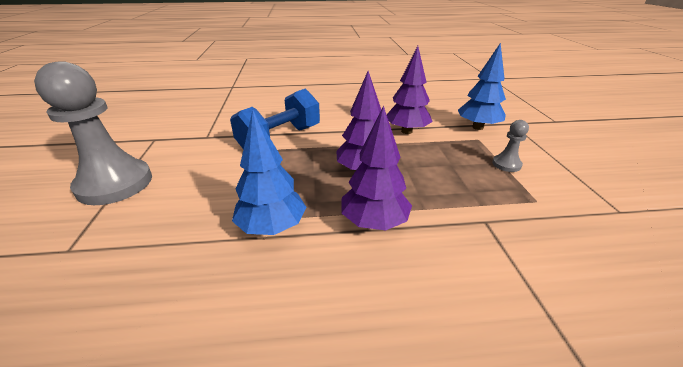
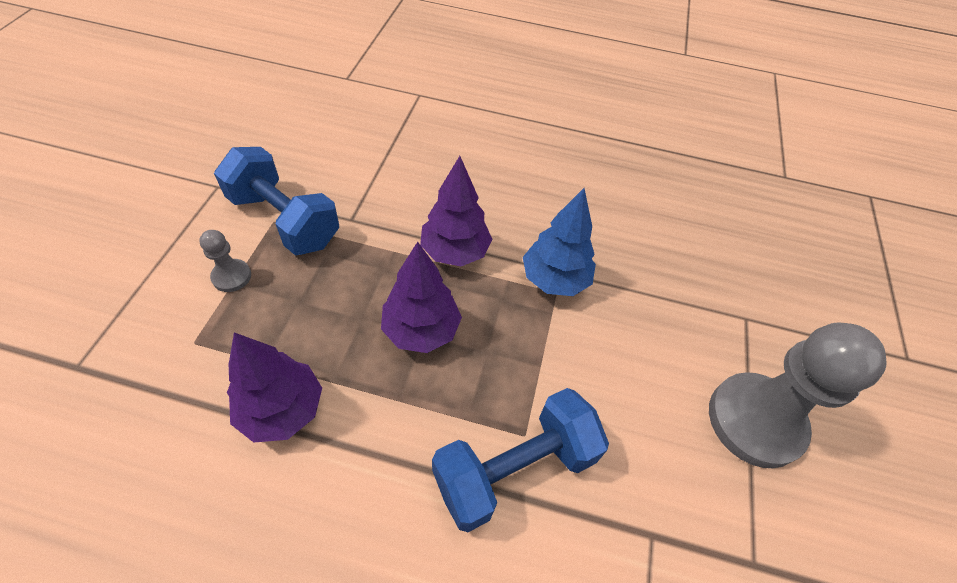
camera: 165 degrees left, 20 degrees up
(477, 127) = (151, 375): blue tree -> none
(530, 203) = (284, 220): none -> blue dumbbell

